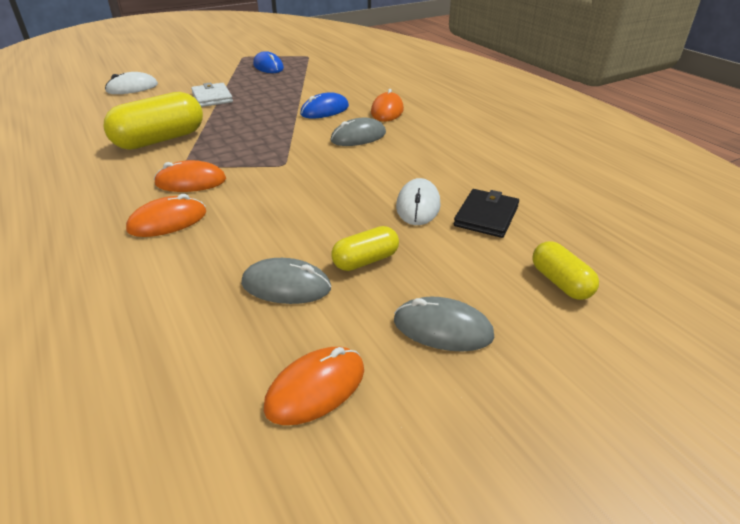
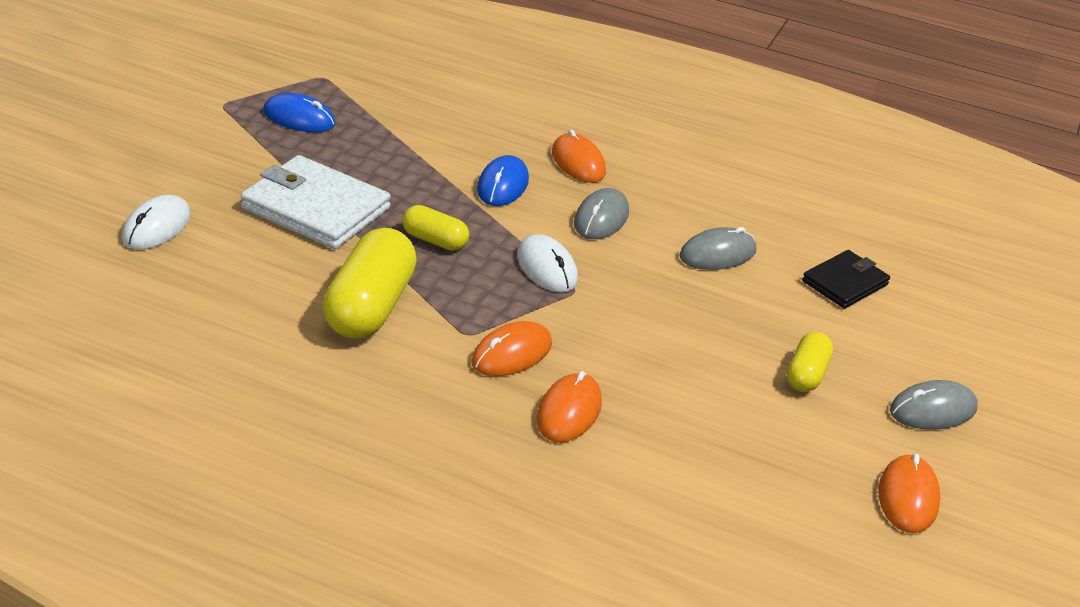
camera: 40 degrees left, 0 degrees up
(212, 97) = (315, 208): white wallet -> white wallet, size x1.69
(286, 285) = (776, 428): grey mouse -> grey mouse (717, 254)
(418, 205) = (775, 293): white mouse -> white mouse (547, 267)
(486, 216) = (845, 283): black wallet -> black wallet turned 60 degrees clockwise
(560, 282) = (966, 331): yellow capsule -> yellow capsule (435, 240)

